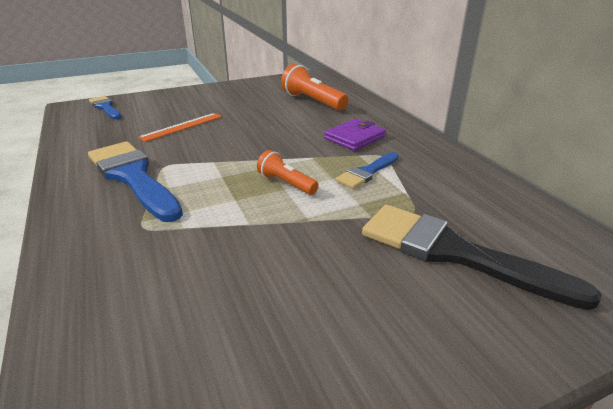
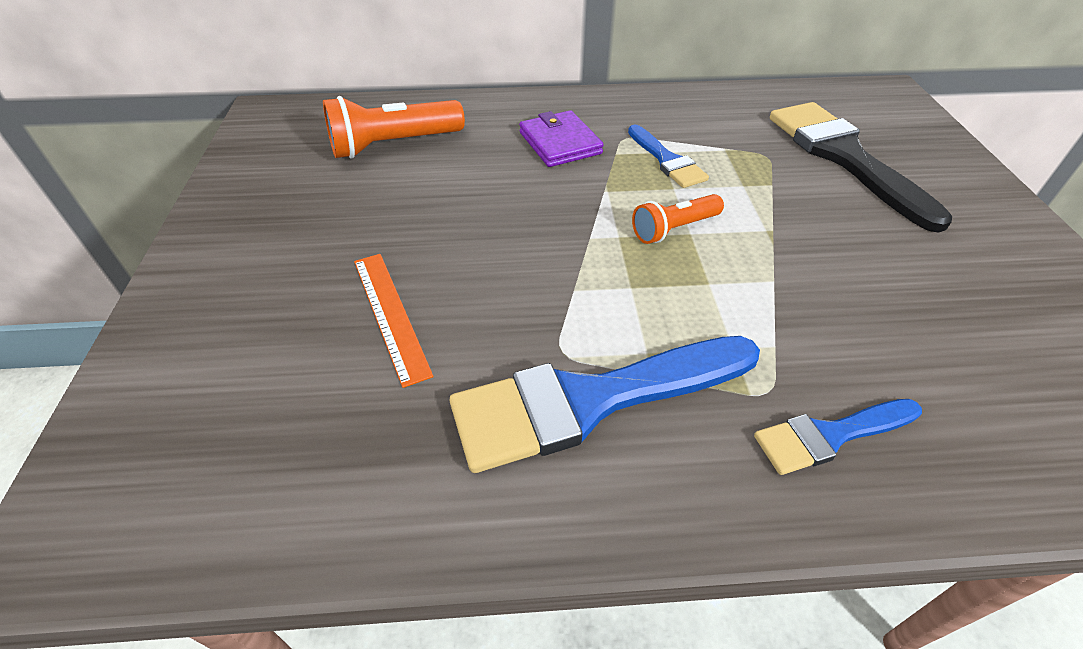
camera: 70 degrees left, 15 degrees up
(105, 107) = (142, 451): blue brush -> blue brush (830, 436)
(453, 253) = (843, 157): black brush -> black brush turned 105 degrees clockwise

